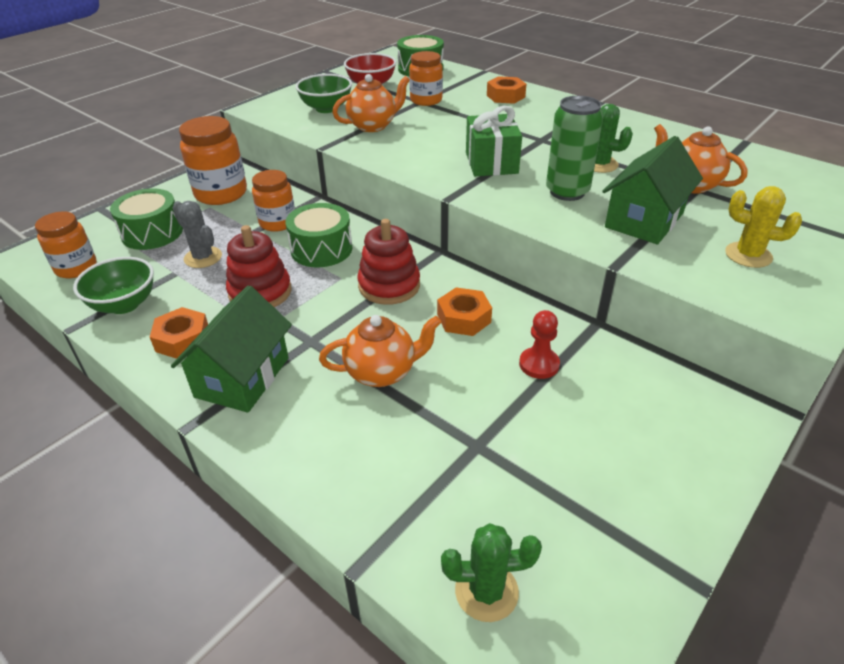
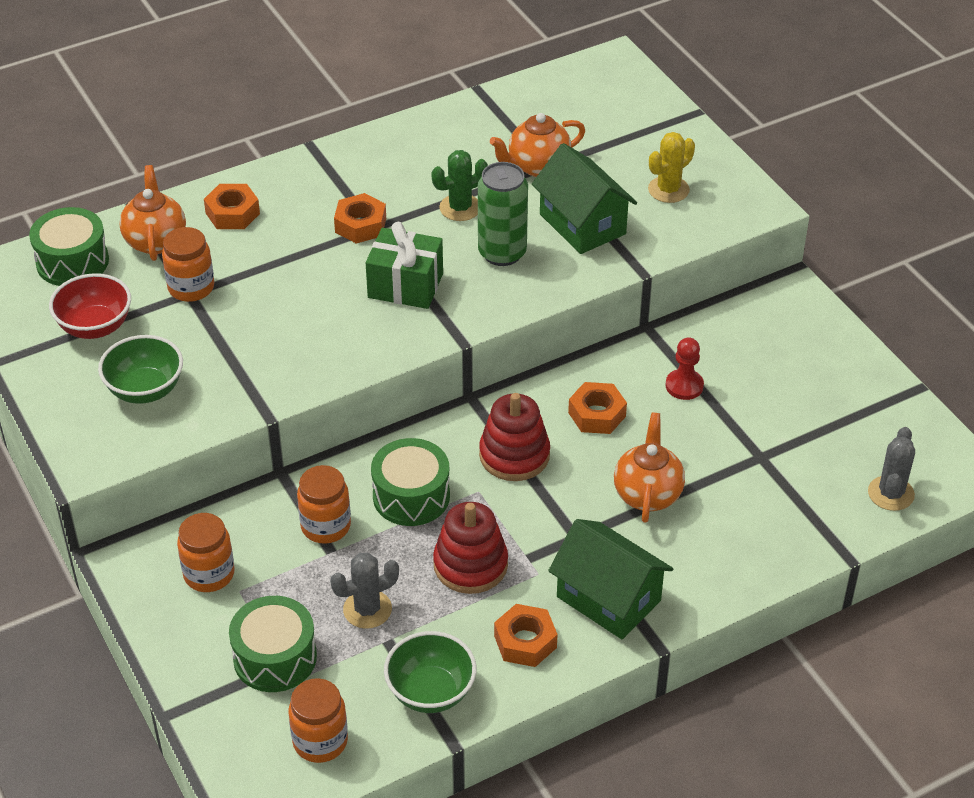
camera: 70 degrees left, 5 degrees up
(221, 193) = (209, 574): orange jar -> orange jar, size x0.66
(373, 126) = (237, 357): orange teapot -> orange teapot (156, 241)
(486, 591) = (891, 493): green cactus -> grey cactus
(538, 134) = (360, 225): none -> orange nut

